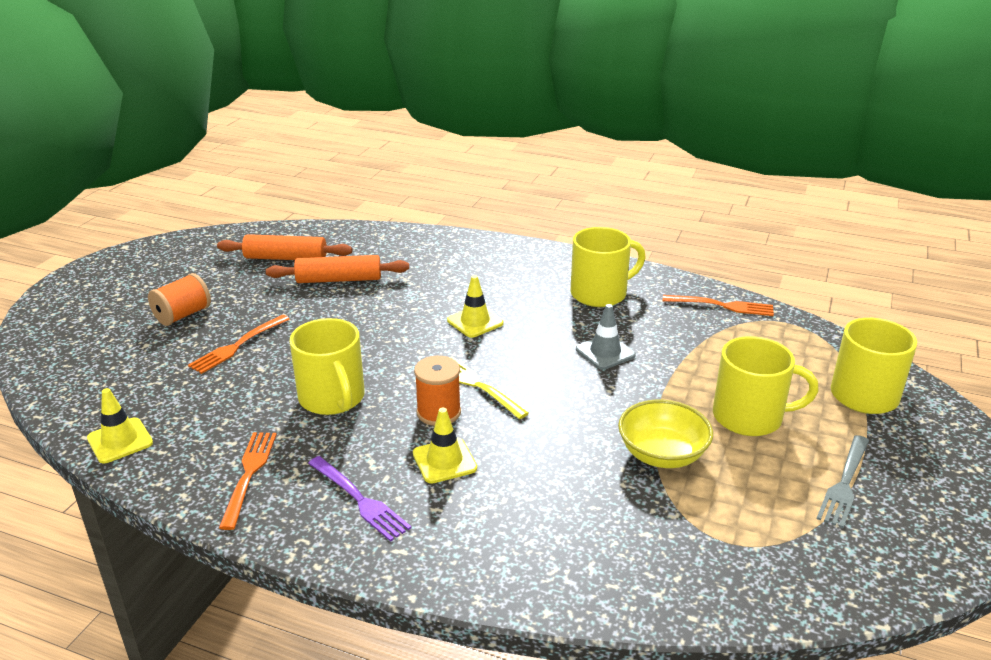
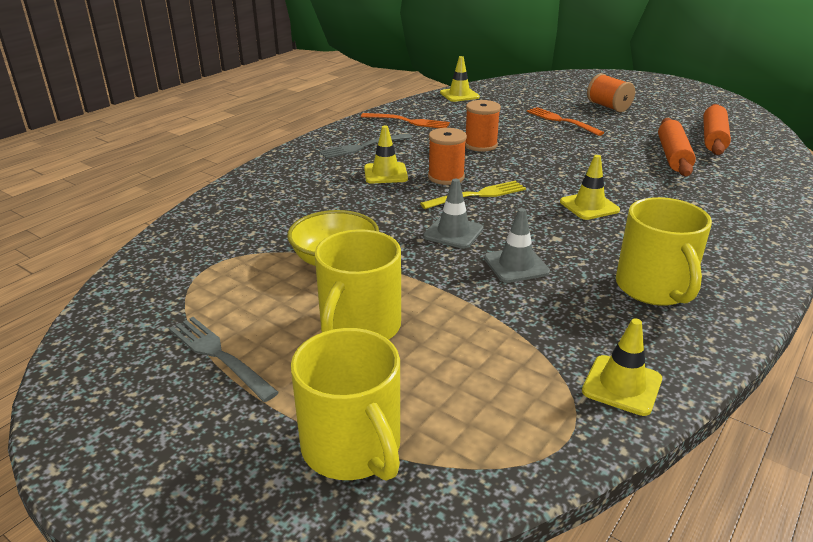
camera: 105 degrees right, 0 degrees up
(332, 398) = (480, 145): yellow mug -> orange spool
(359, 500) = (363, 147): purple fork -> grey fork
(567, 391) = (453, 233): none -> grey traffic cone
(722, 306) = (622, 385): orange fork -> yellow traffic cone

